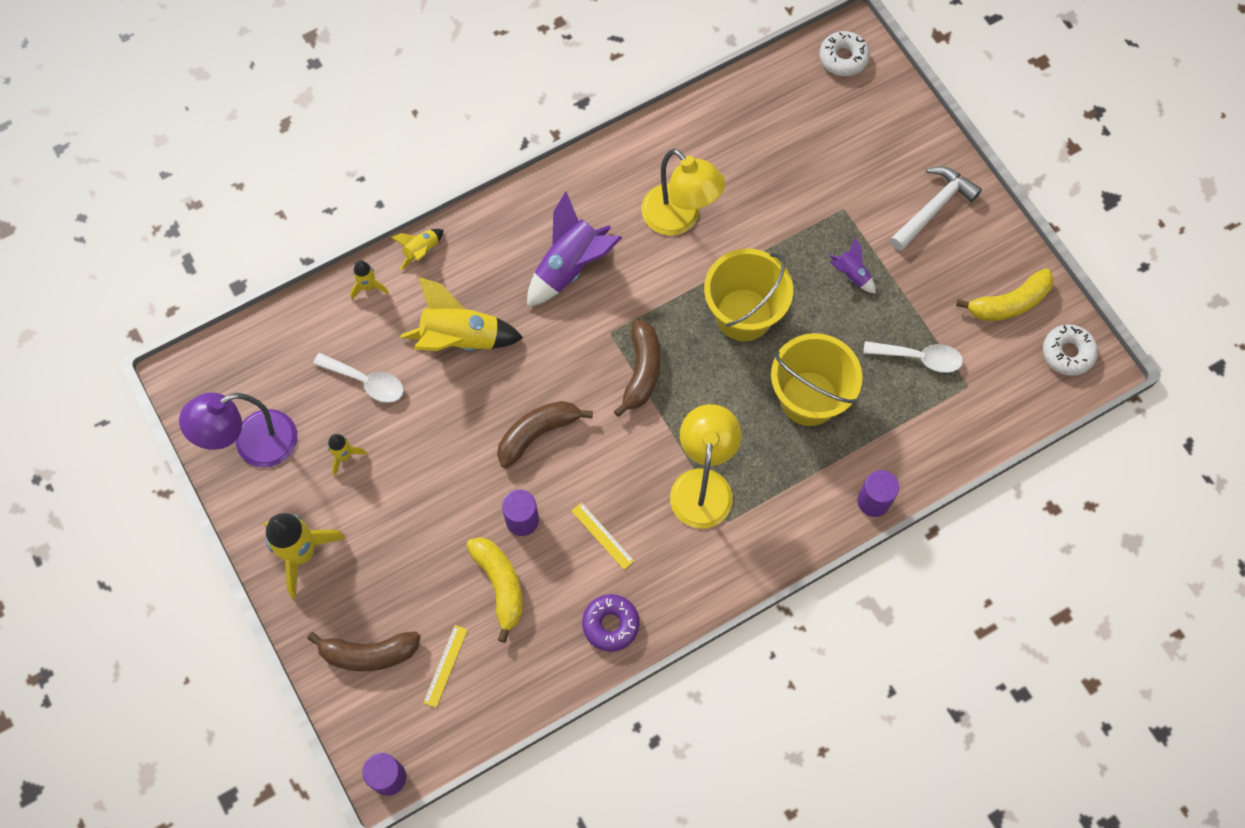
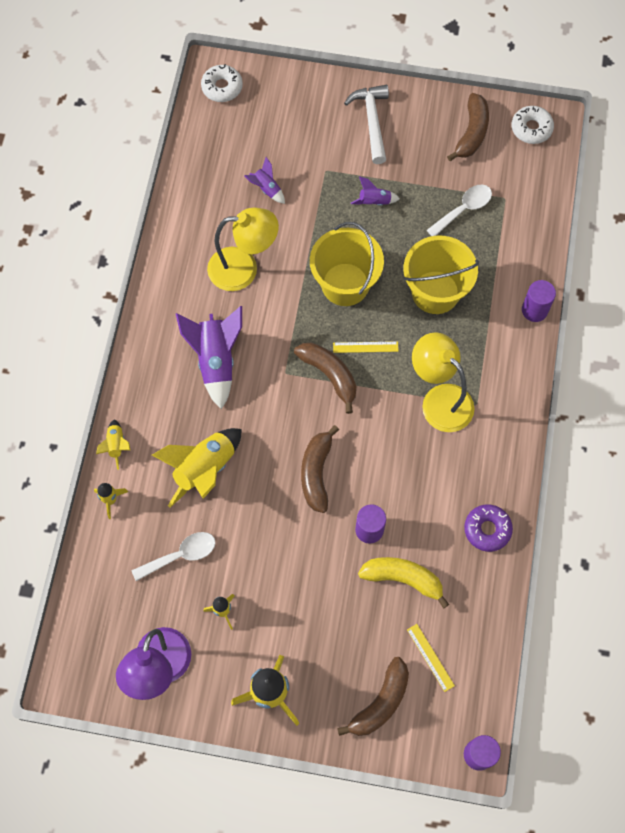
camera: 50 degrees left, 0 degrees up
(602, 535) = (422, 488): yellow ruler -> yellow ruler (365, 347)
(776, 175) = (266, 189): none -> purple rocket
(1008, 303) = (471, 133): yellow banana -> brown banana

